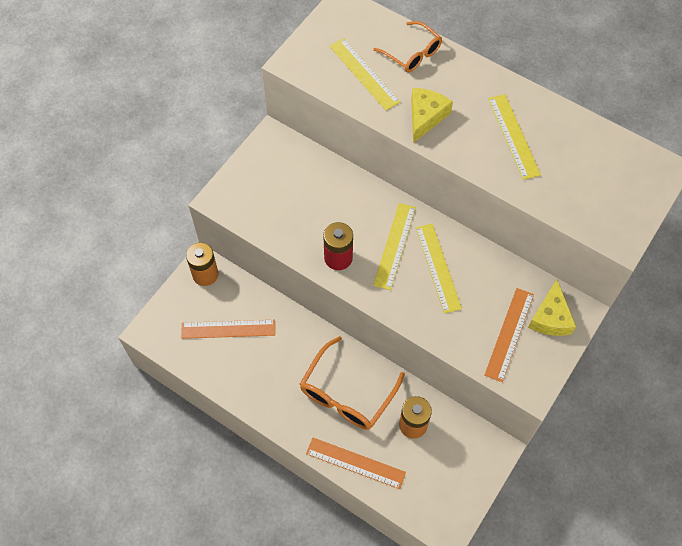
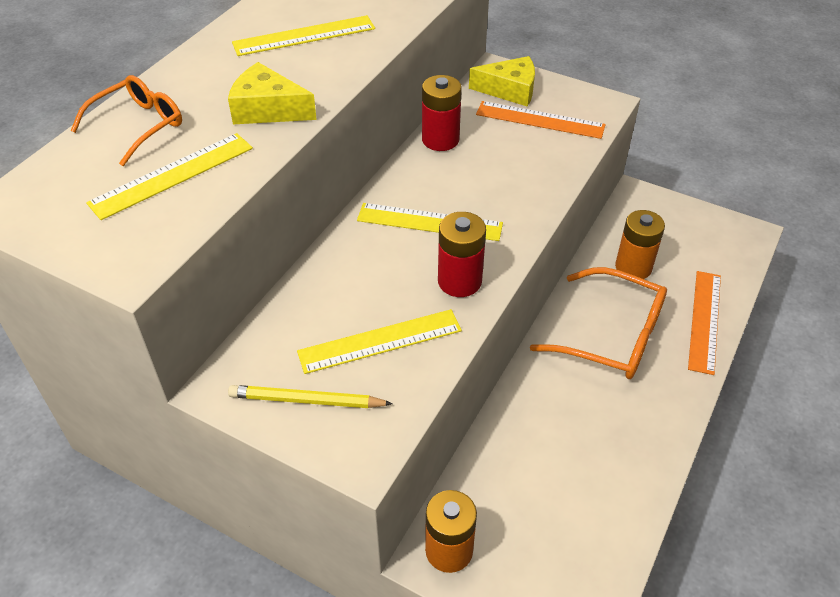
camera: 95 degrees left, 15 degrees down
(228, 329) = (547, 499): orange ruler -> none
(258, 175) = (306, 400): none -> yellow pencil
(438, 267) = (458, 179): yellow ruler -> yellow ruler (380, 341)
(485, 260) = (440, 140): none -> red battery

